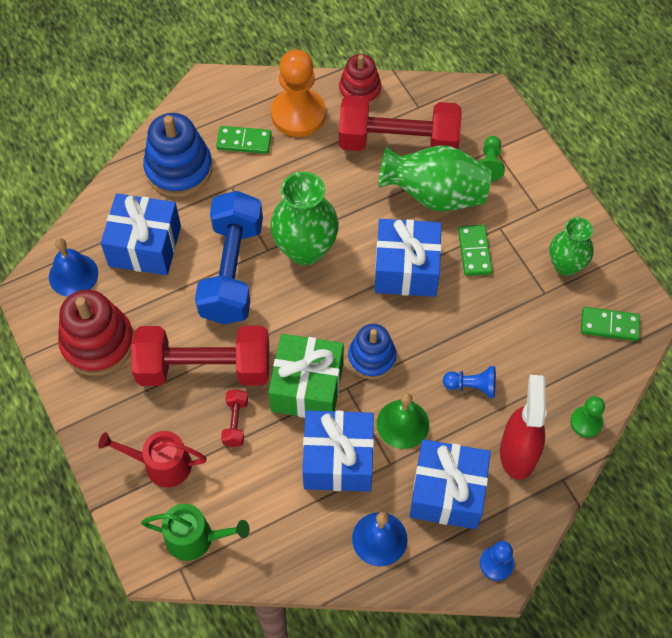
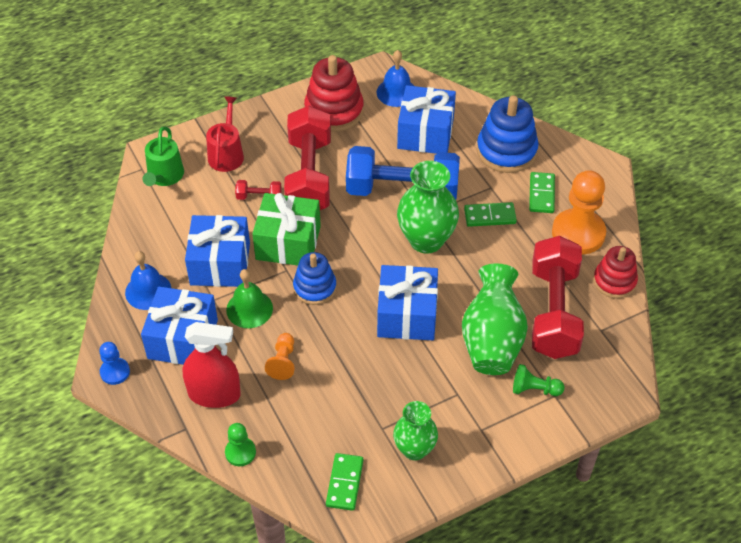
camera: 90 degrees right, 10 degrees down
(472, 386) = (283, 362): blue pawn -> orange pawn
(474, 251) = (428, 371): green domino -> green domino (489, 216)

